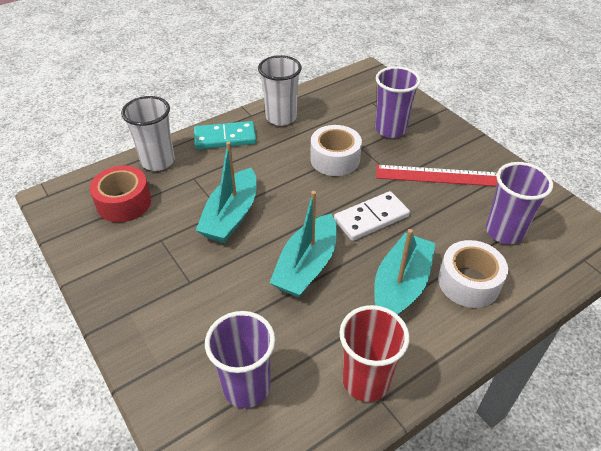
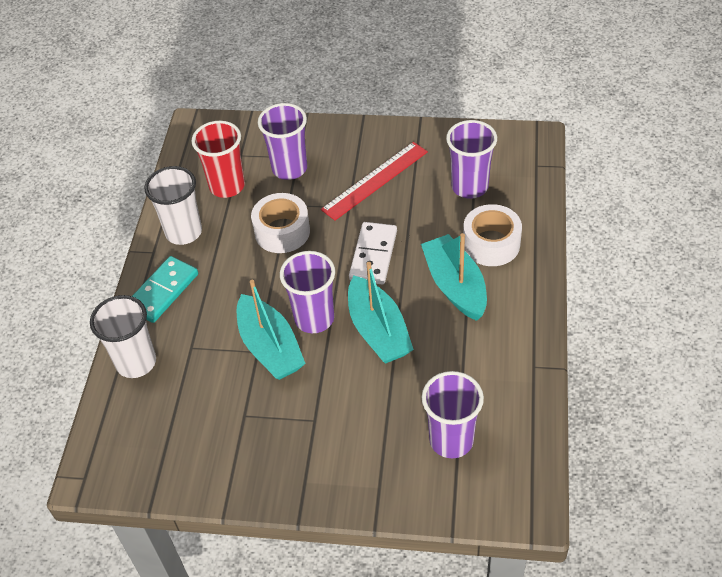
camera: 45 degrees left, 5 degrees up
(124, 203) = (165, 419): red tape -> none
(279, 223) = (314, 318): none -> purple cup
(366, 381) = (512, 364): red cup -> red cup (227, 186)

